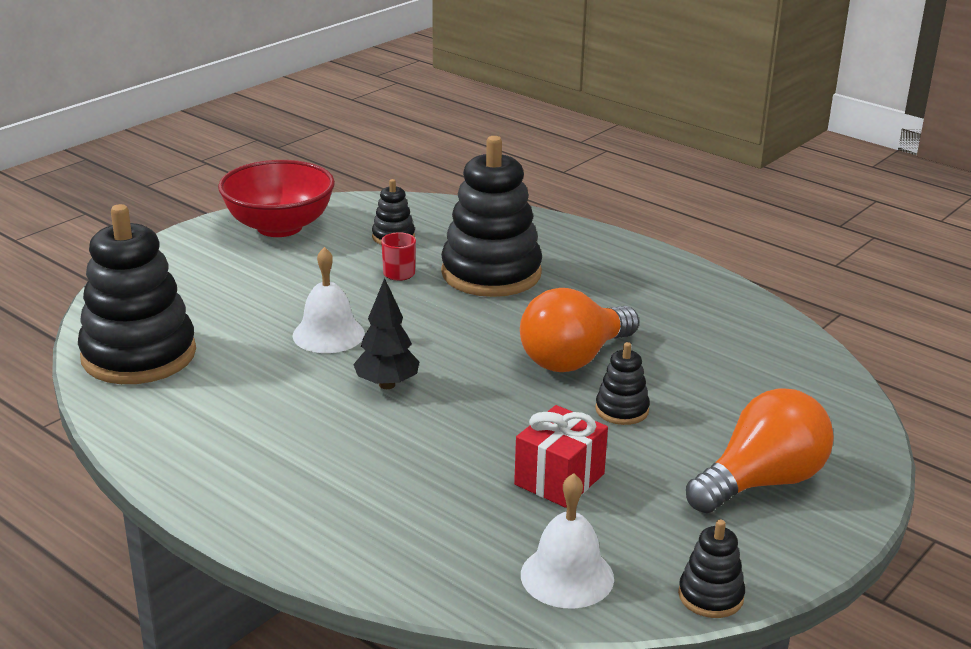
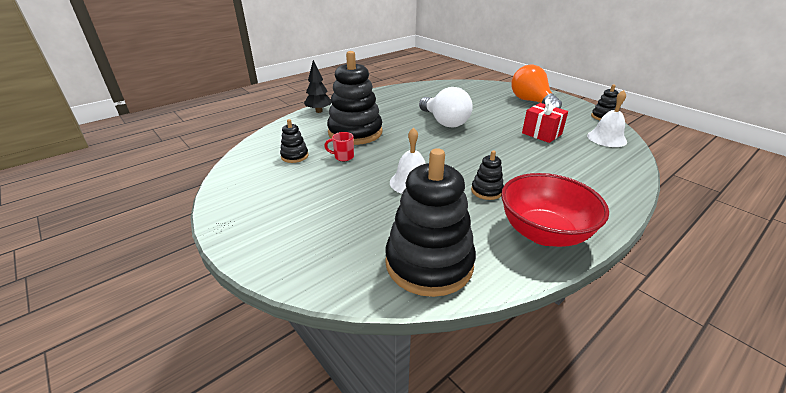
camera: 80 degrees left, 5 degrees up
(279, 227) = (250, 197): red bowl -> red bowl (543, 233)
(387, 384) = (468, 167): black tree -> black tree (319, 111)
(574, 358) = (444, 122): orange light bulb -> white light bulb
(622, 410) = (486, 117): black stacking toy -> black stacking toy (486, 191)

